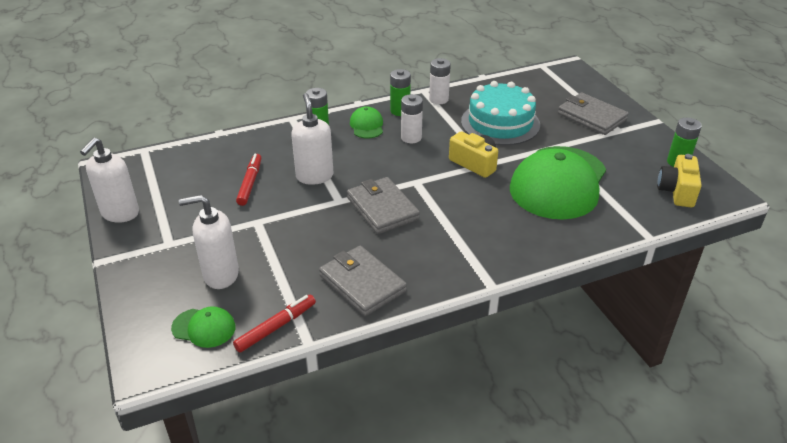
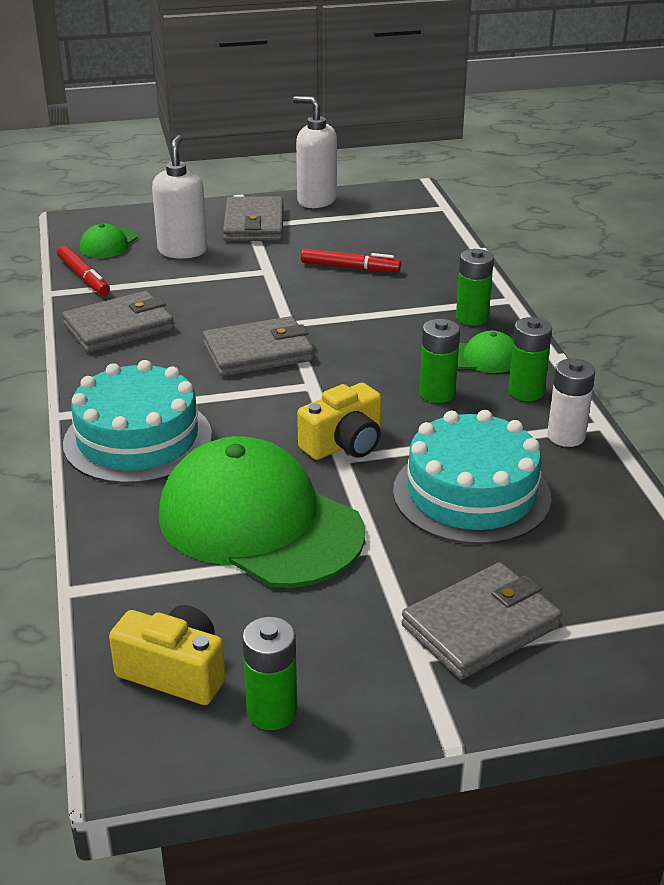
camera: 100 degrees right, 5 degrees down
(167, 242) = (254, 224): none -> grey wallet
(314, 176) = (352, 309): white soap dispenser -> none
(411, 137) = (437, 393): white battery -> green battery
(504, 242) = (138, 439): none -> turquoise cake

